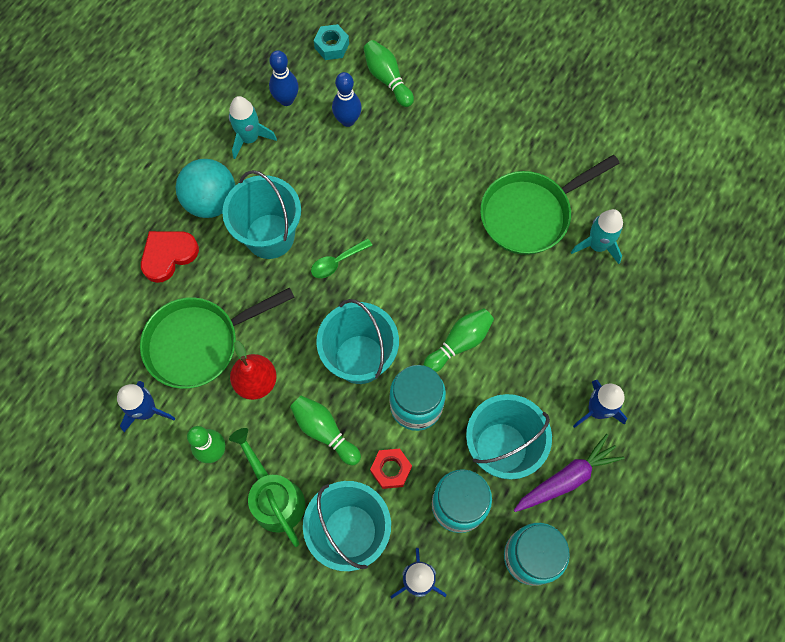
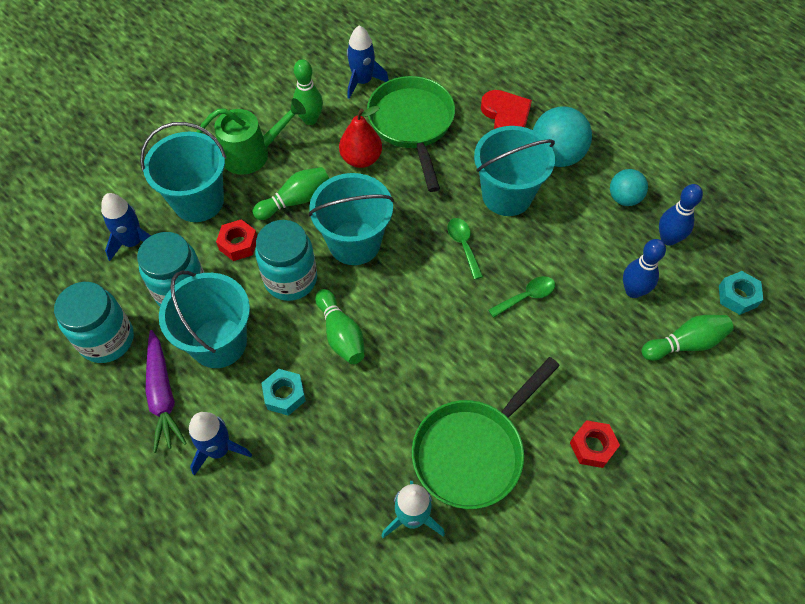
camera: 105 degrees right, 10 degrees down
(249, 138) = (624, 198): turquoise rocket -> turquoise ball
(376, 200) = (526, 296): none -> green spoon
(497, 132) = (592, 446): none -> red nut
(530, 214) = (473, 451): green pan -> green pan turned 120 degrees counterclockwise
(531, 372) = (284, 395): none -> turquoise nut

